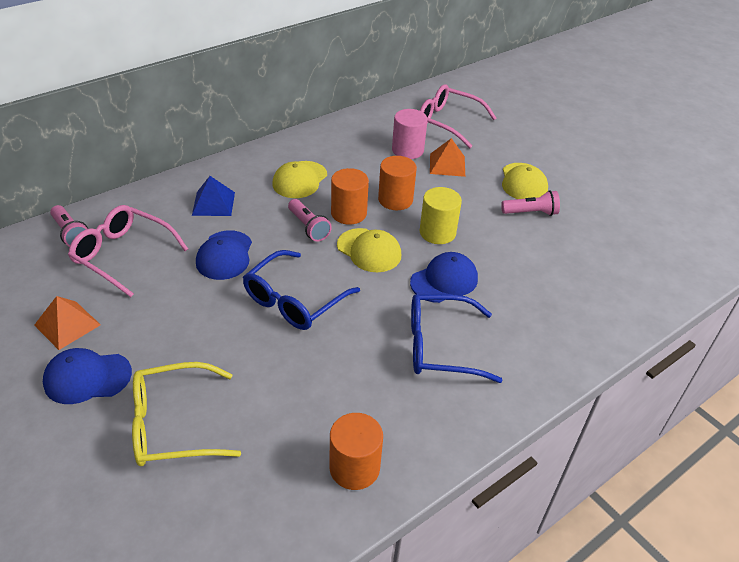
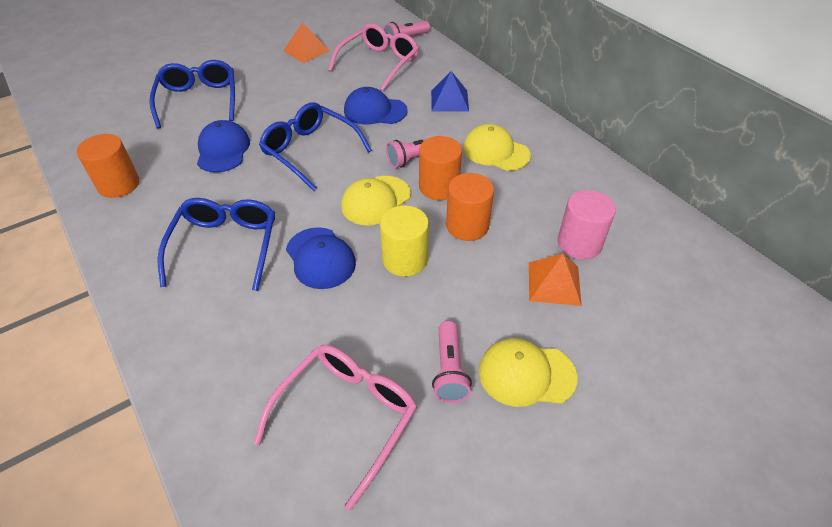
camera: 95 degrees right, 5 degrees up
(87, 377) = (254, 64): blue cap -> blue cap (223, 150)
(173, 424) = (199, 100): yellow glasses -> blue glasses
(447, 122) = (671, 295): pink glasses -> pink glasses (347, 416)

